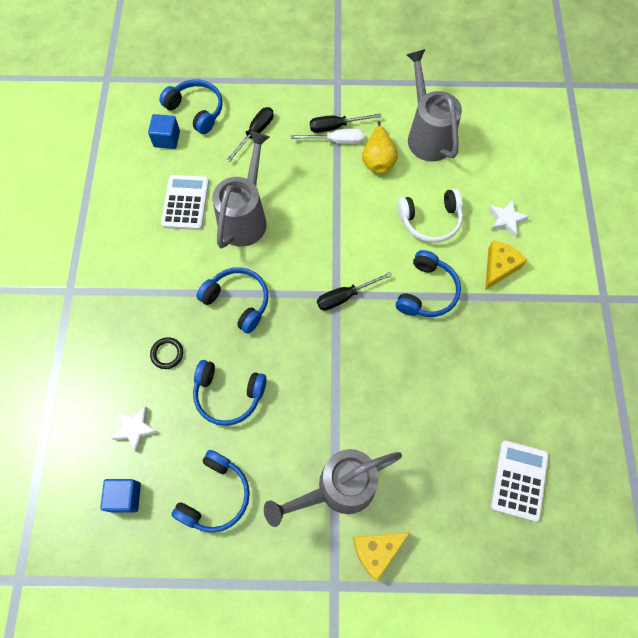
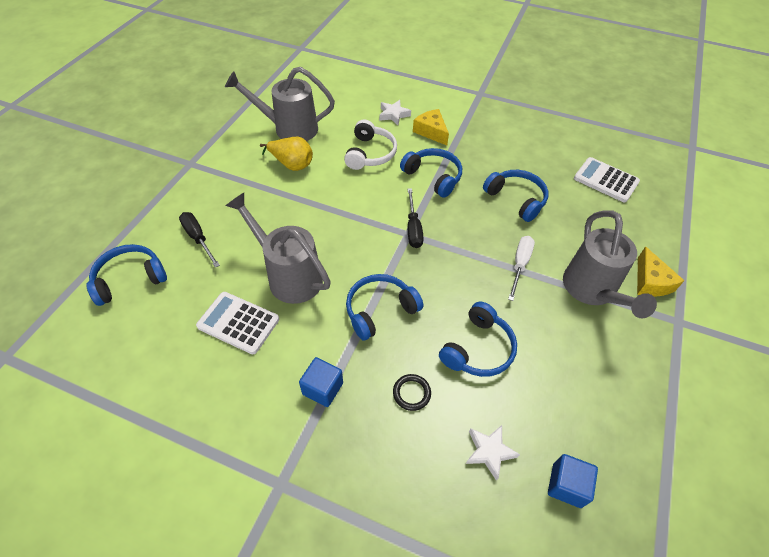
camera: 70 degrees left, 15 degrees down
(167, 139) = (144, 317): blue cube -> blue cube (323, 388)
(216, 496) = (581, 392): blue headphones -> blue headphones (516, 199)
(336, 126) = (237, 179): black screwdriver -> none
(336, 141) = (253, 184): white screwdriver -> white screwdriver (520, 265)

